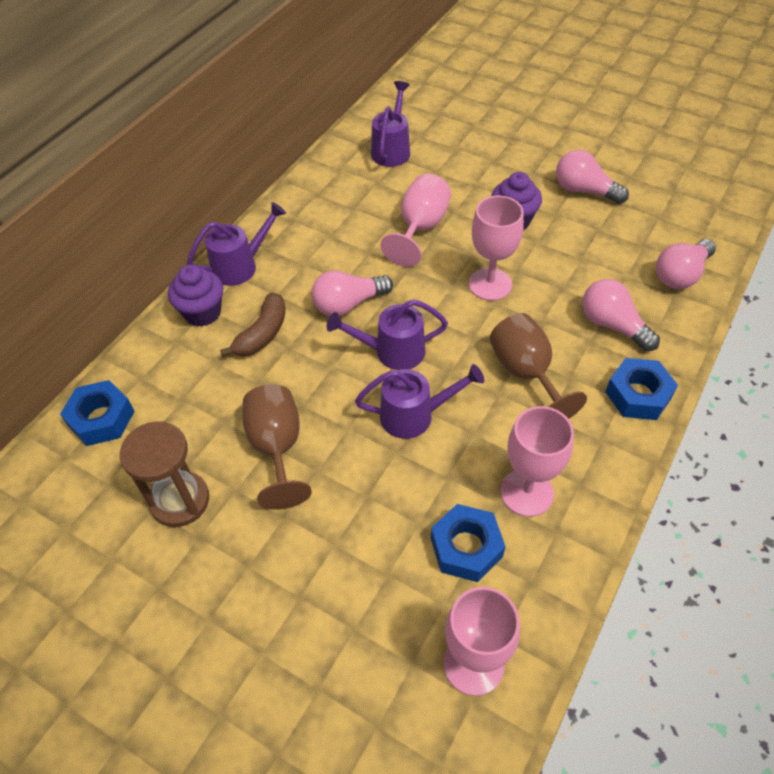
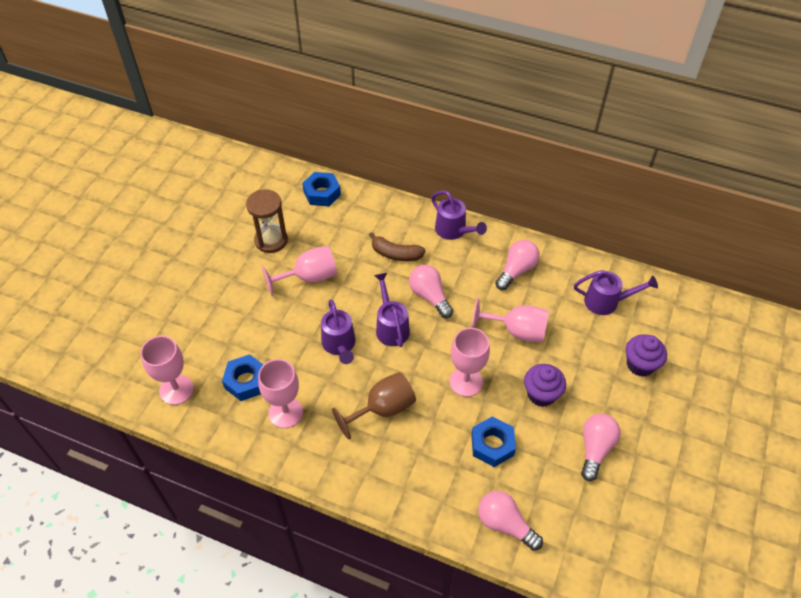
camera: 80 degrees right, 0 degrees up
(202, 312) = (408, 220): purple cupcake -> purple cupcake (640, 365)
(277, 447) = (309, 277): brown goblet -> pink goblet
(612, 325) = (438, 468): pink light bulb -> pink light bulb (516, 270)
(638, 395) = (372, 484): blue nut -> blue nut (492, 445)

